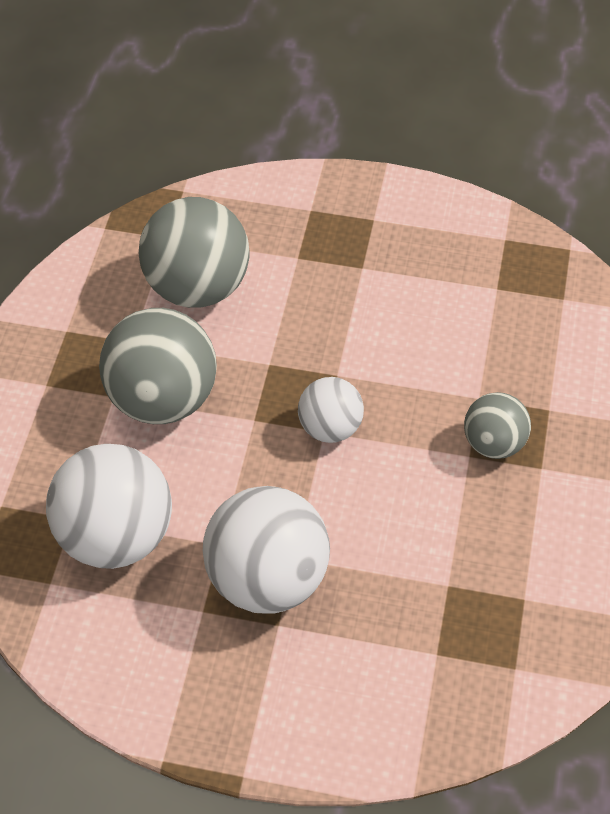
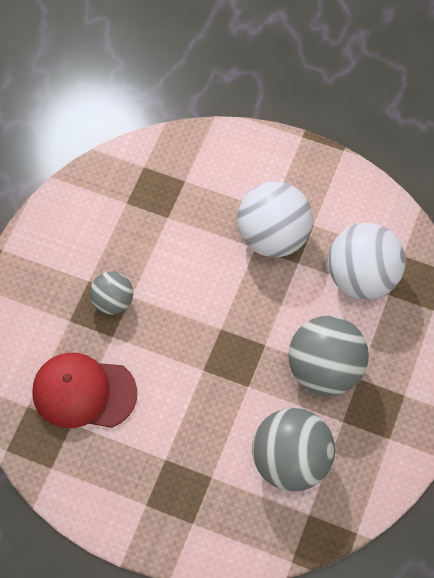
camera: 170 degrees left, 10 degrees up
(330, 428) = (216, 330): white ball -> none
(494, 324) = (84, 392): none -> red cap

